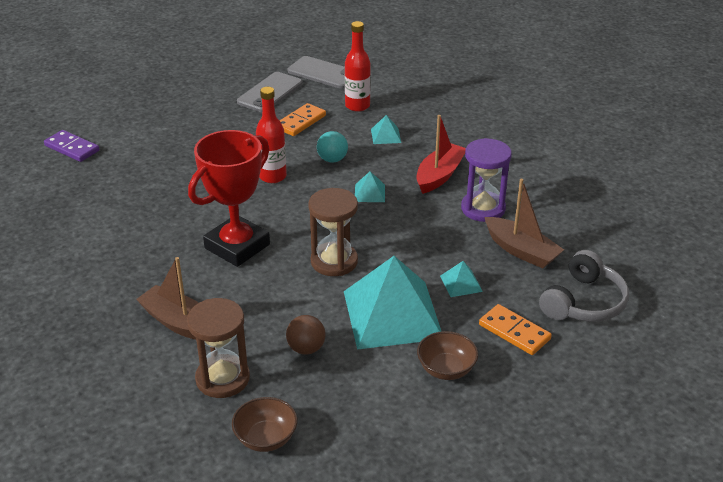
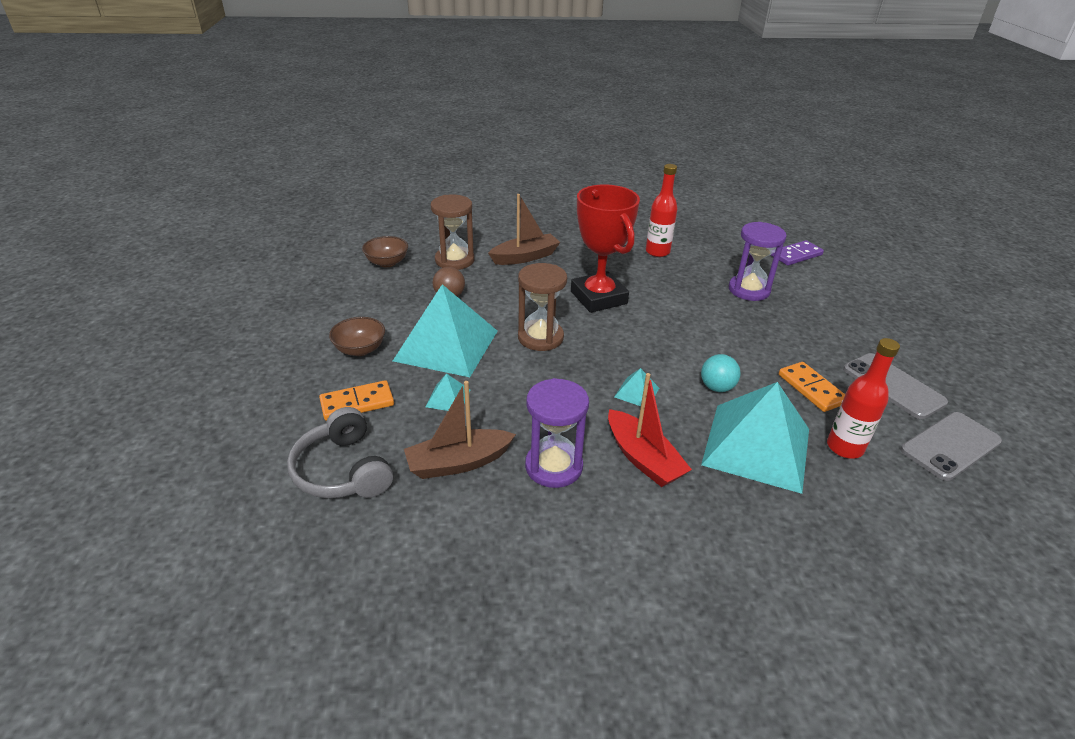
camera: 115 degrees right, 0 degrees up
(164, 165) = (749, 290): none -> purple hourglass
(272, 176) = (700, 341): red bottle -> red bottle (657, 252)
(386, 135) = (757, 446): turquoise pyramid -> turquoise pyramid, size x2.45

